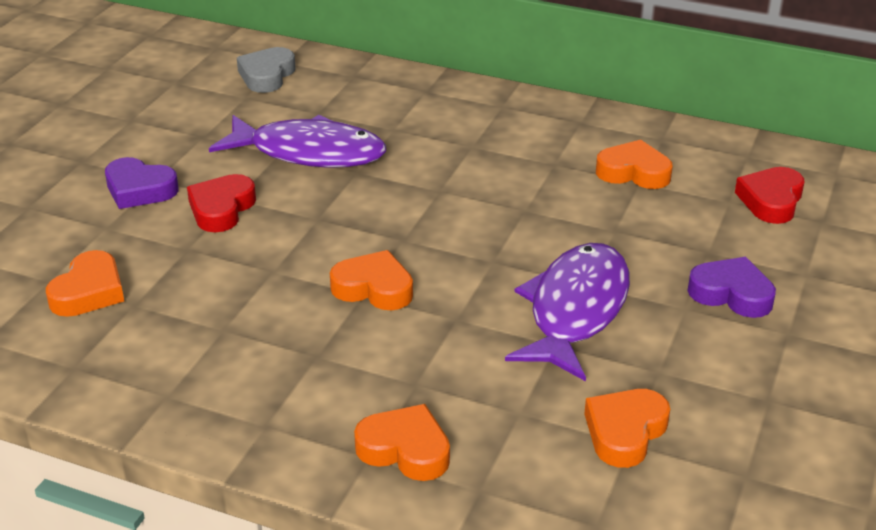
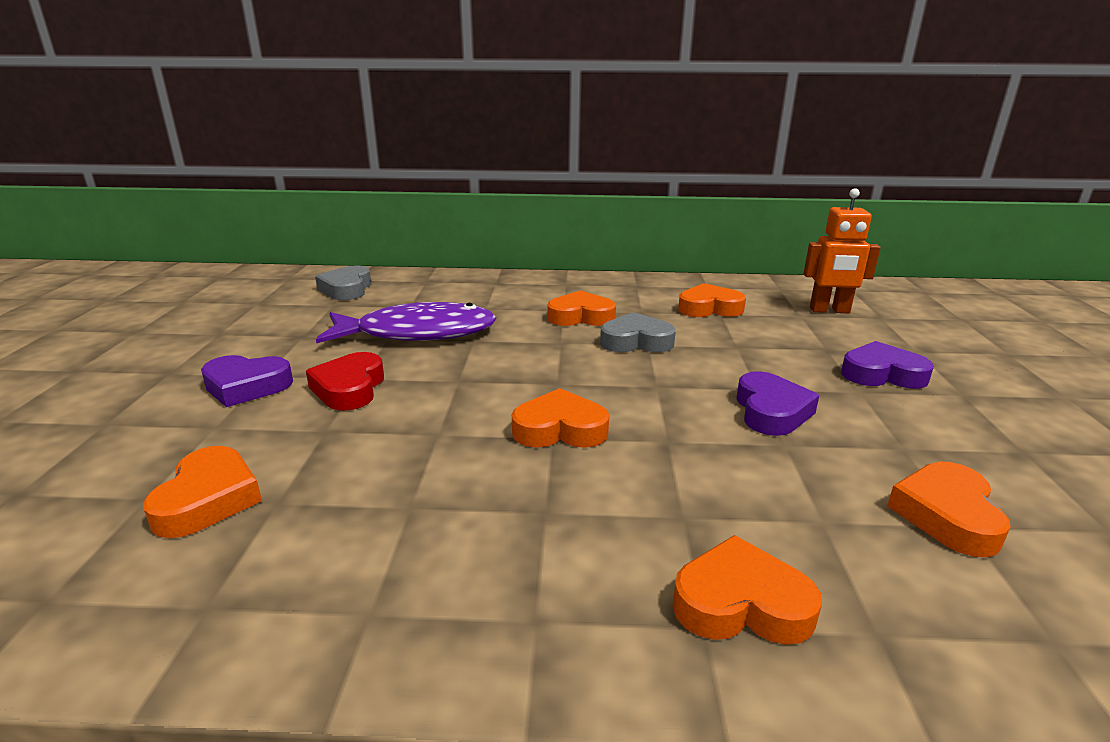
camera: 20 degrees left, 10 degrees down
(483, 159) = (581, 317): none -> orange heart
(515, 204) = (636, 341): none -> grey heart
(575, 310) = (771, 411): purple fish -> purple heart
(771, 201) = (829, 310): red heart -> orange robot

